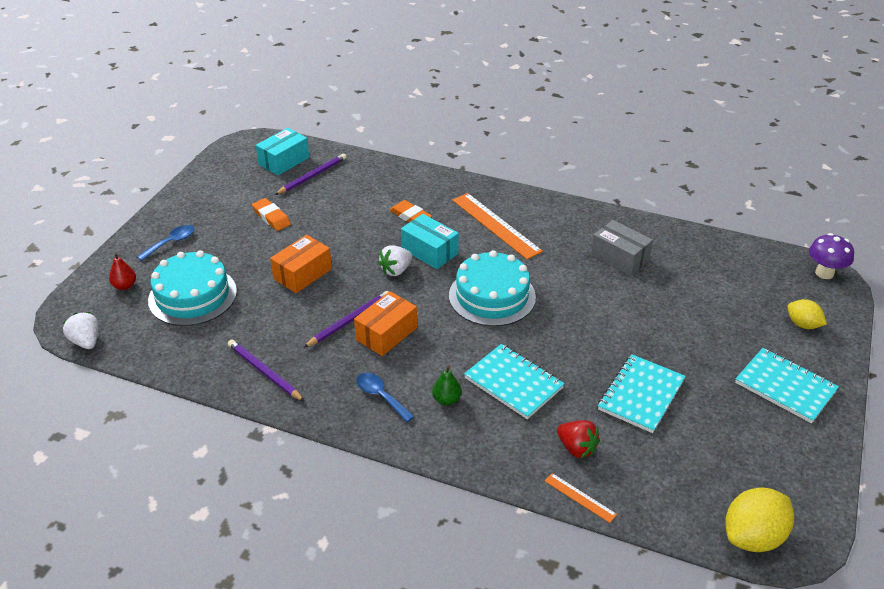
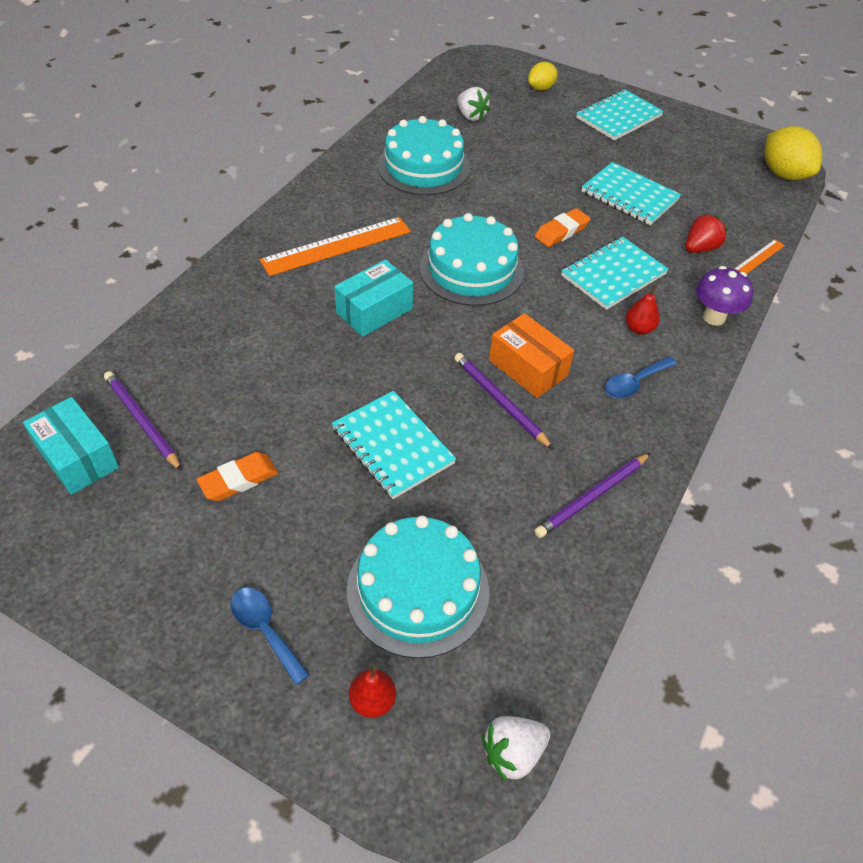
camera: 85 degrees left, 10 degrees up
(302, 274) = (392, 446): orange box -> turquoise notebook
(396, 270) = (406, 346): white strawberry -> white strawberry (471, 116)
(410, 216) = (291, 320): orange eraser -> orange eraser (561, 231)
(446, 400) = (639, 329): green pear -> red pear
(619, 258) = (423, 167): grey box -> turquoise cake
(824, 273) = (473, 60): purple mushroom -> purple mushroom (714, 317)

